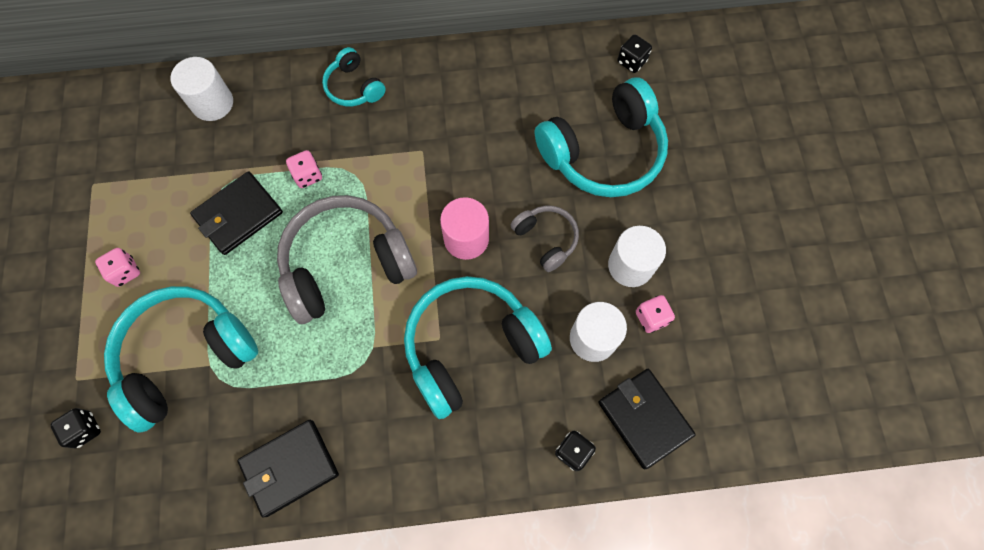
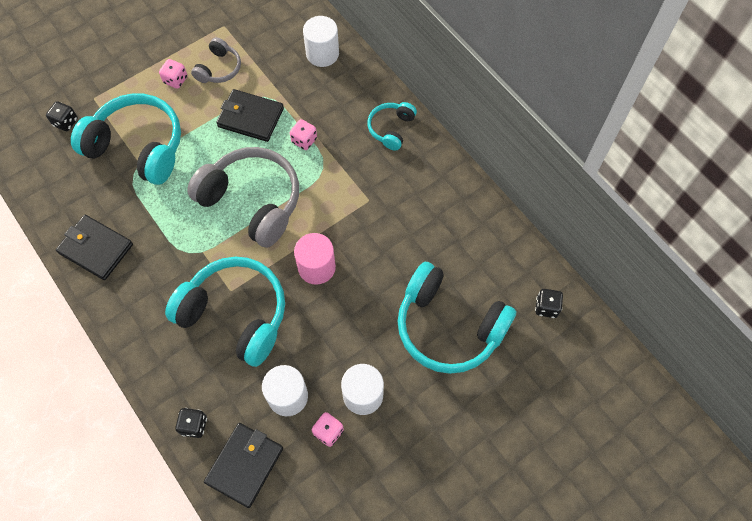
camera: 60 degrees right, 5 degrees down
(546, 239) = (348, 322): grey headphones -> grey headphones (219, 68)

